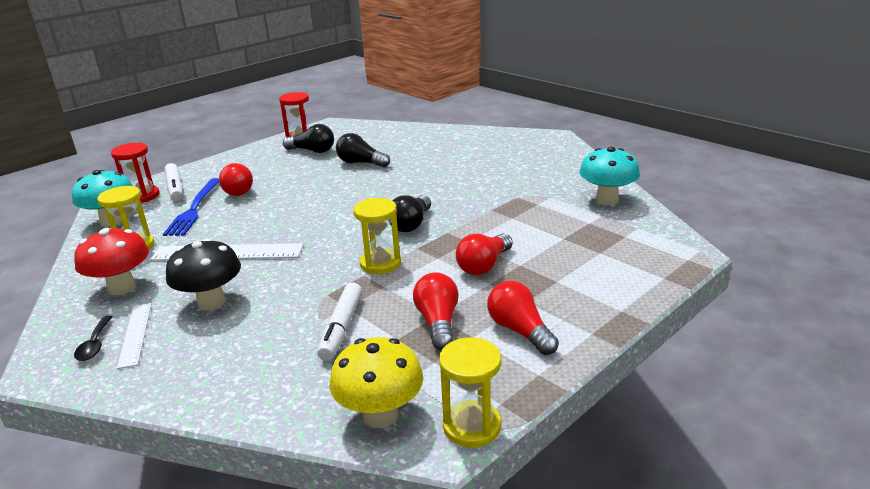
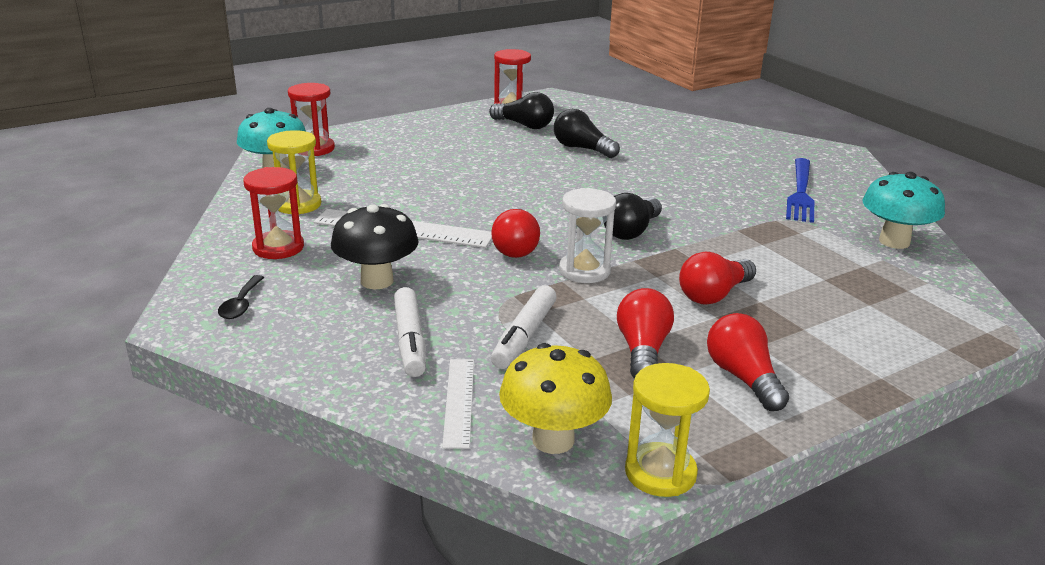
camera: 10 degrees right, 0 degrees up
(122, 287) = (278, 248): red mushroom -> red hourglass
(135, 334) = (287, 301): white ruler -> white ruler (459, 401)
(175, 188) = (353, 145): white marker -> white marker (410, 340)
(194, 209) = (372, 172): blue fork -> blue fork (800, 192)
(239, 189) = (428, 158): red light bulb -> red light bulb (515, 247)
(380, 263) = (584, 271): yellow hourglass -> white hourglass

